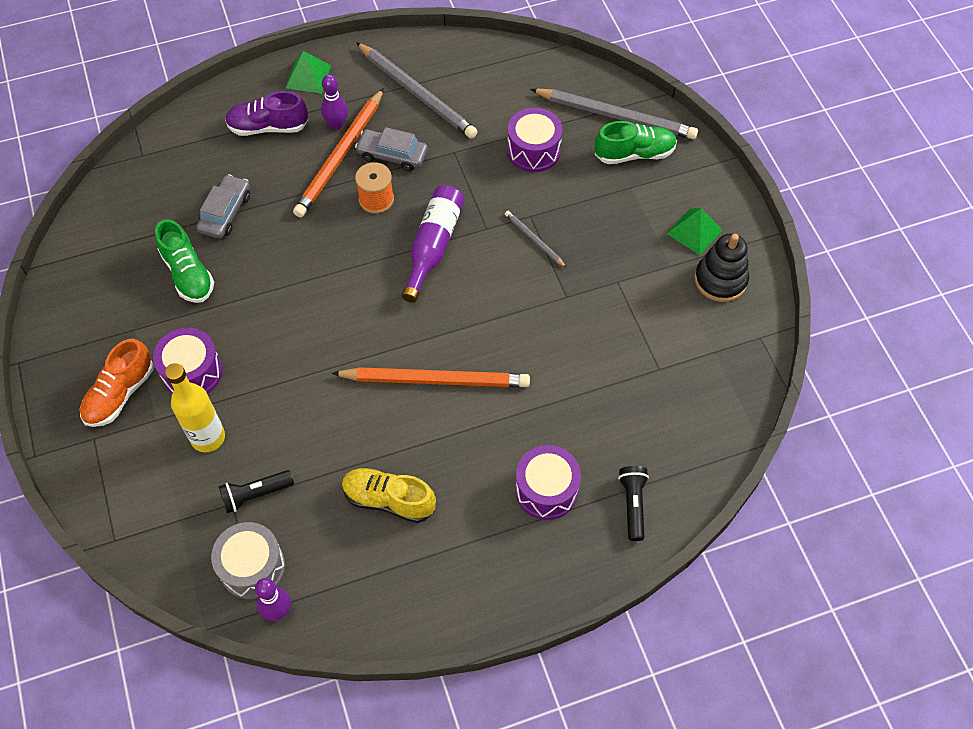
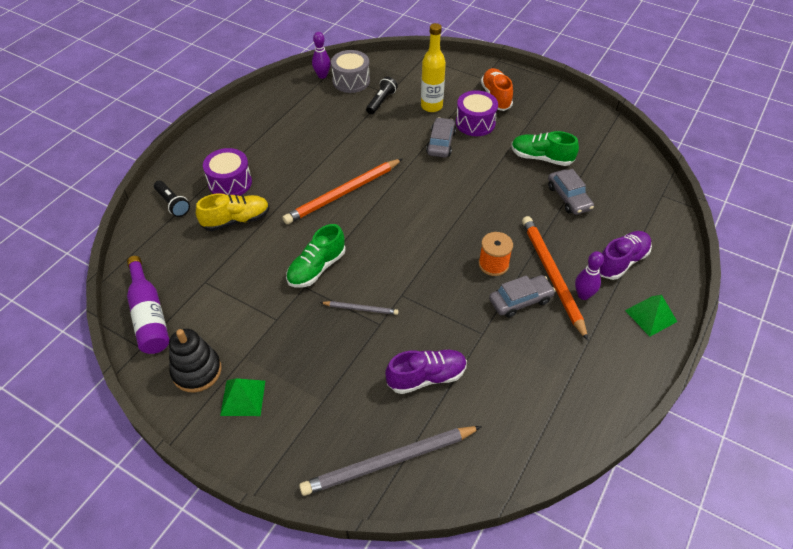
camera: 140 degrees right, 10 degrees down
(262, 371) = (441, 143): none -> grey car
(389, 500) = (313, 134): yellow shoe -> yellow shoe (236, 220)
(417, 93) = (563, 361): grey pencil -> none
(433, 246) = (423, 261): purple bottle -> purple bottle (149, 315)
(533, 150) = (426, 377): purple drum -> purple shoe
(634, 154) = (343, 434): green shoe -> green shoe (317, 268)

